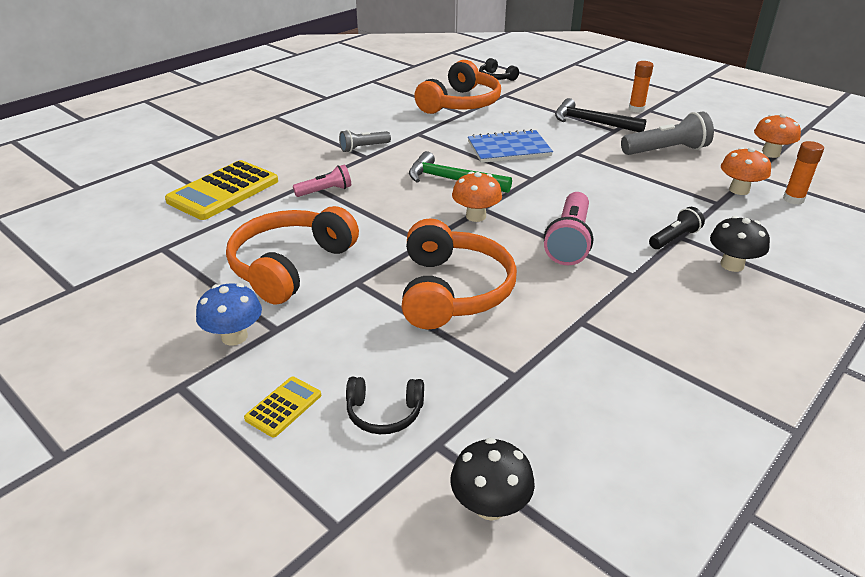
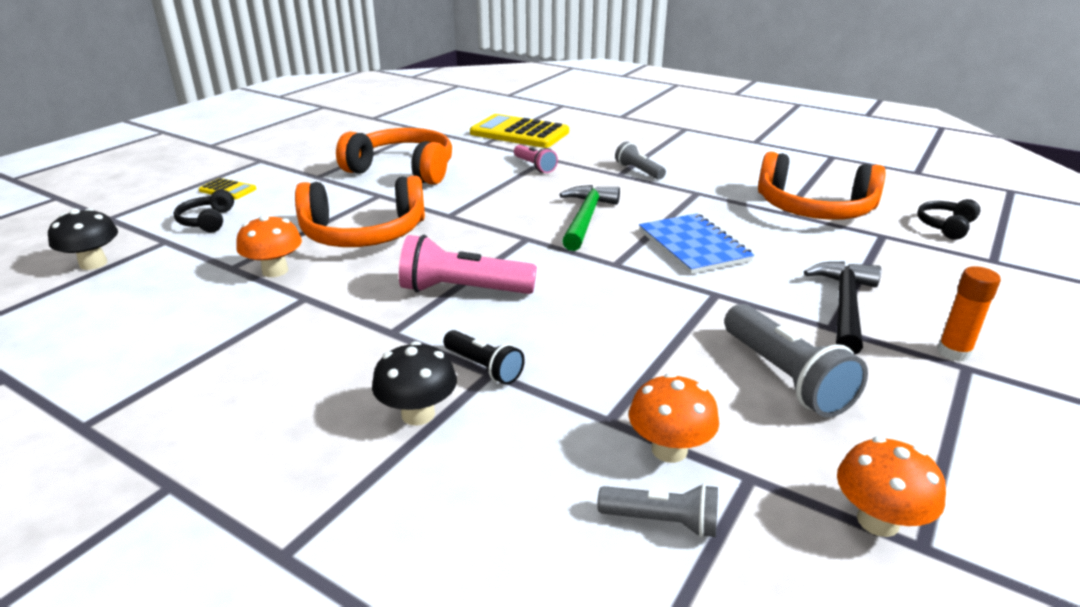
camera: 80 degrees right, 5 degrees down
(234, 337) = (310, 166): blue mushroom -> none
(476, 216) = (507, 236): orange mushroom -> orange mushroom (275, 271)
(793, 199) = (662, 521): orange glue stick -> grey flashlight

